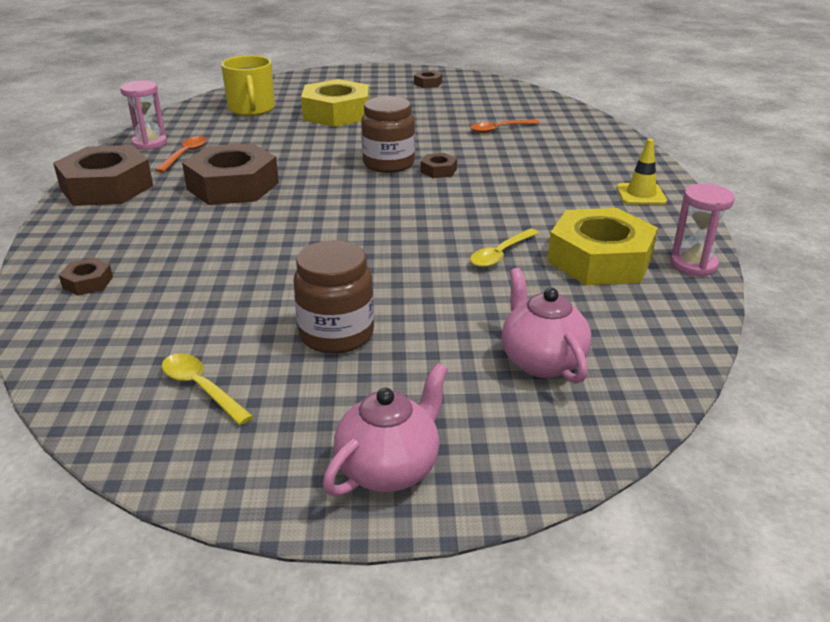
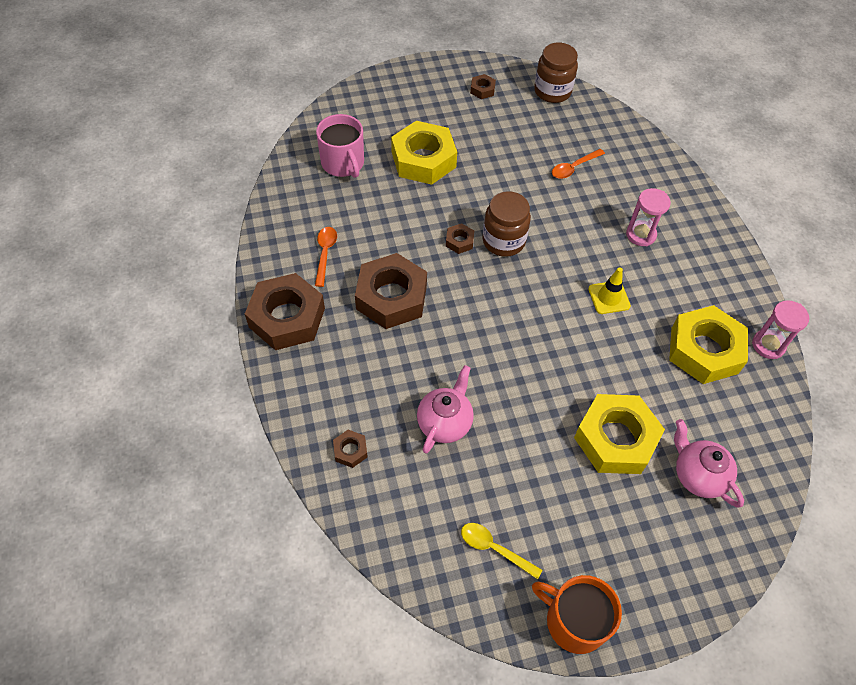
camera: 15 degrees left, 25 degrees up
(149, 143) = (283, 240): pink hourglass -> pink hourglass (641, 235)
(251, 109) = (343, 163): yellow mug -> pink mug
(265, 479) = (574, 621): none -> orange mug
(336, 334) = (557, 475): brown jar -> brown jar (552, 91)
(389, 469) = (641, 595): pink teapot -> pink teapot (445, 422)
(438, 170) = (547, 244): brown nut -> brown nut (459, 241)
(438, 315) = (615, 439): none -> yellow nut
(500, 254) = (634, 357): yellow spoon -> none
(641, 195) = (711, 255): yellow traffic cone -> yellow traffic cone (609, 297)

